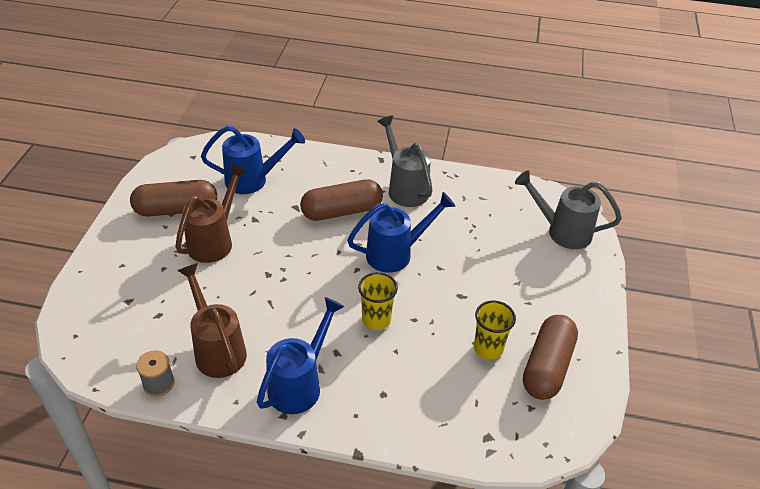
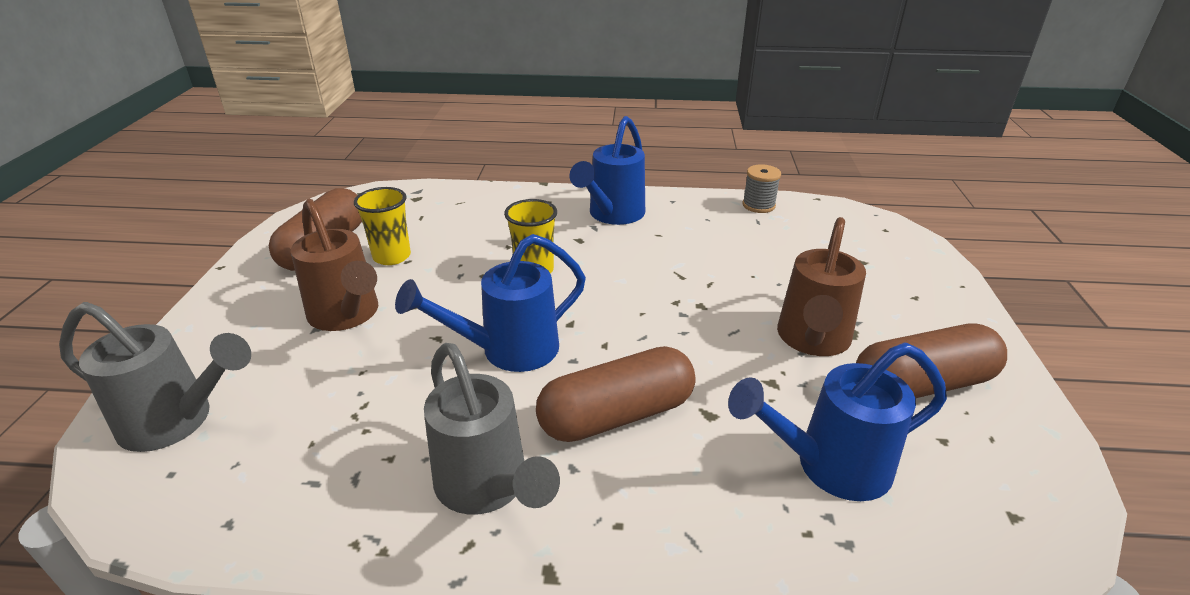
camera: 175 degrees right, 10 degrees down
(217, 349) = (717, 232): brown watering can -> brown watering can (347, 316)

